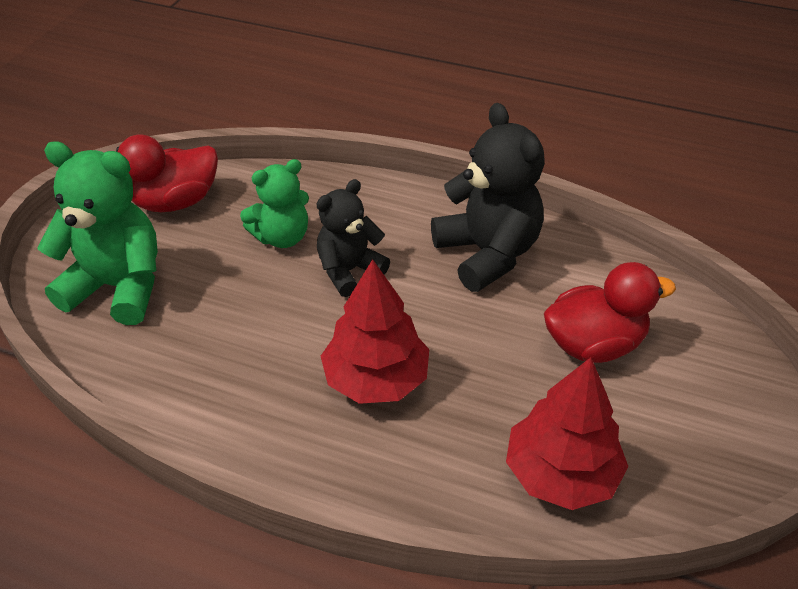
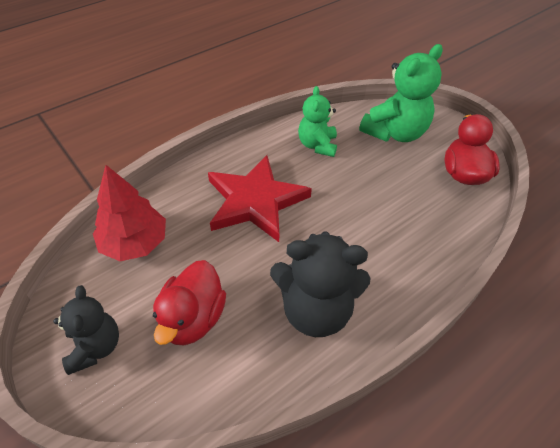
camera: 120 degrees right, 5 degrees up
(282, 237) = (400, 208): green teddy bear -> green teddy bear (317, 145)
(349, 271) = (348, 227): black teddy bear -> black teddy bear (95, 347)
(376, 379) = (255, 201): red tree -> red star

